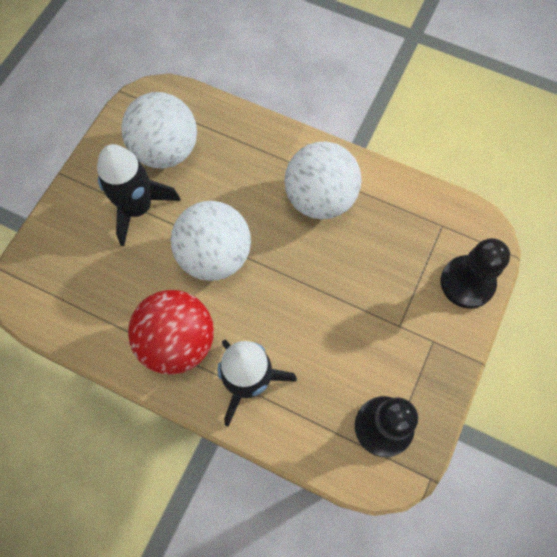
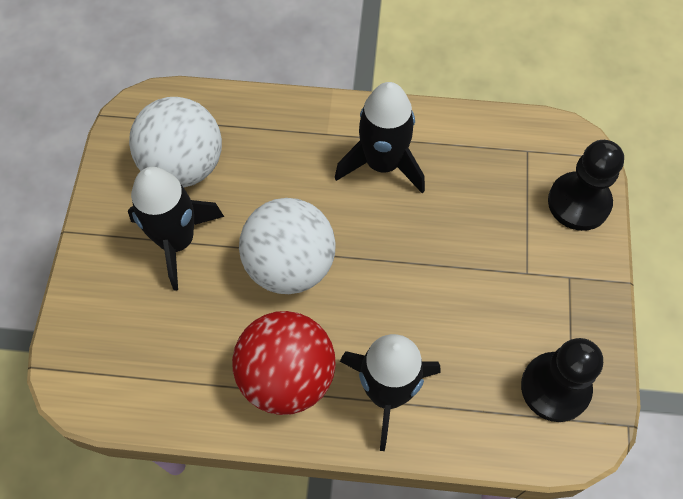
camera: 20 degrees left, 5 degrees down
(320, 198) = (383, 164): white ball -> black rocket

